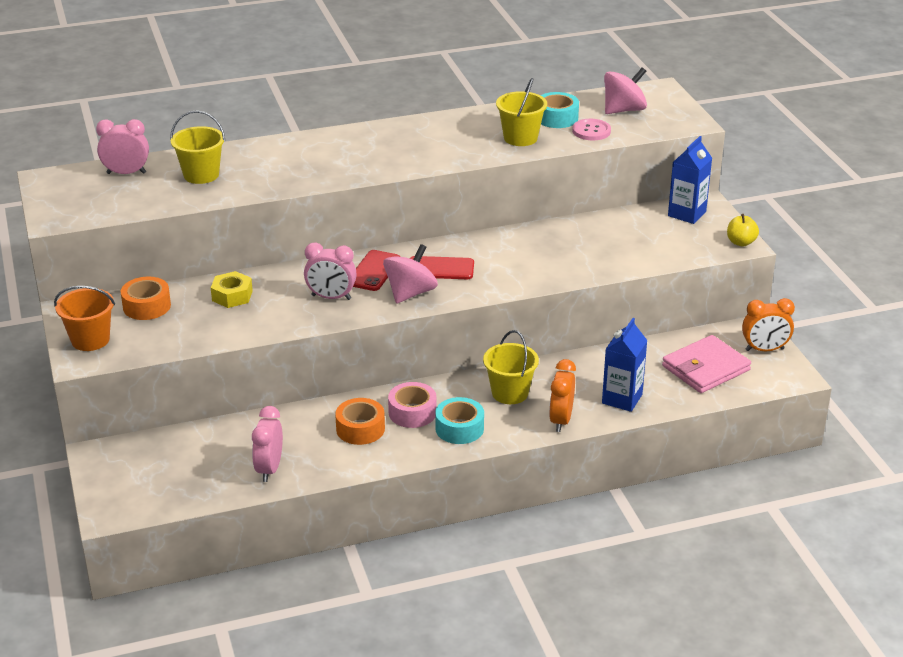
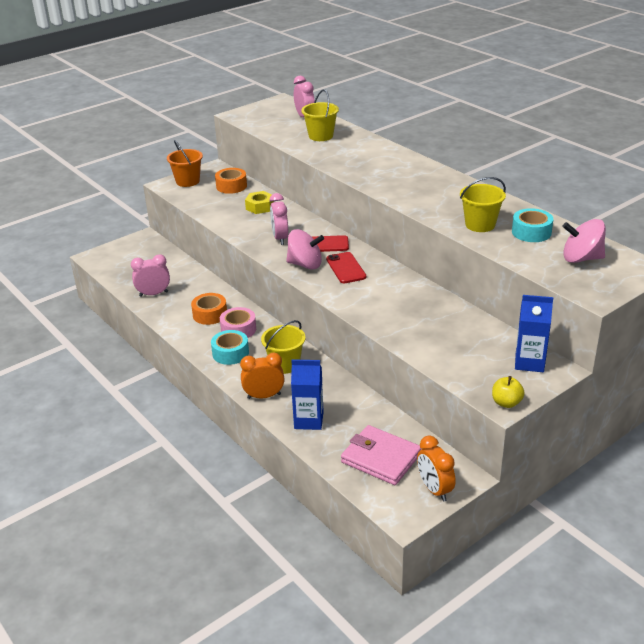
camera: 70 degrees right, 0 degrees up
(591, 131) = (525, 251): pink button -> none
(624, 110) = (581, 258): pink spinning top -> pink spinning top turned 150 degrees clockwise

